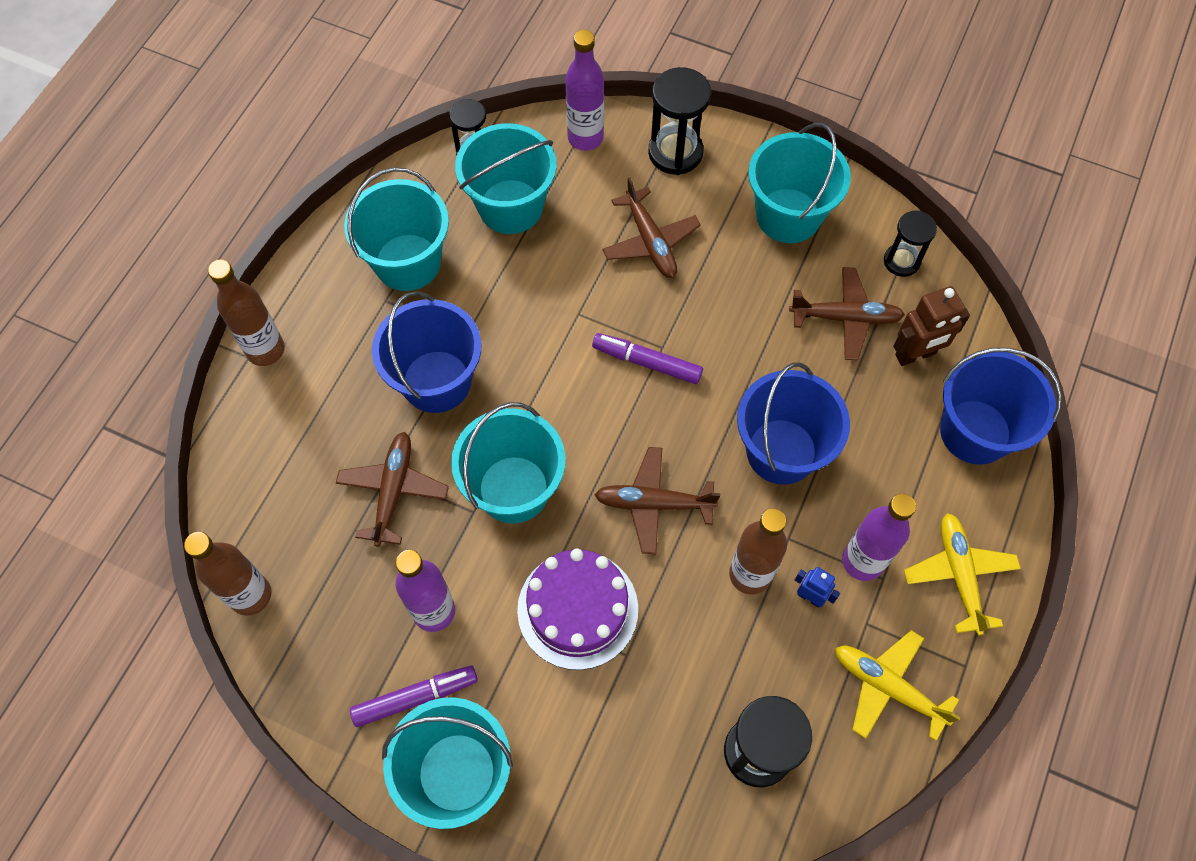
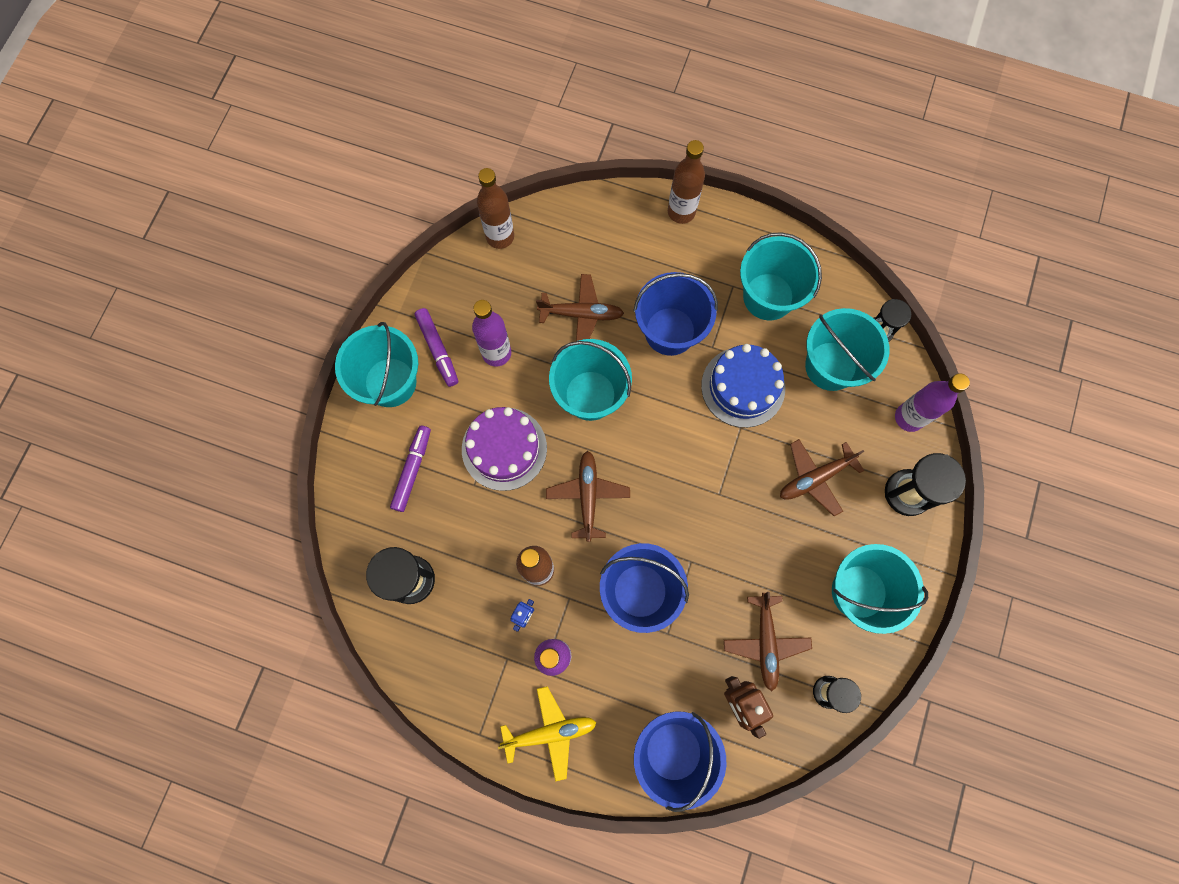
camera: 85 degrees right, 10 degrees up
(525, 305) = (743, 387): none -> blue cake
(647, 362) = (704, 483): purple marker -> purple marker (412, 470)
(887, 687) = (460, 674): yellow plane -> none

